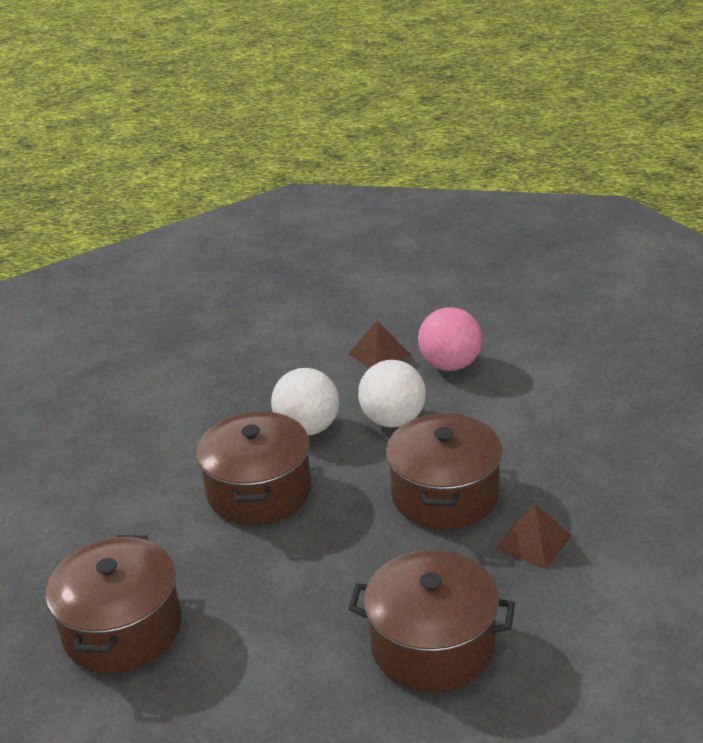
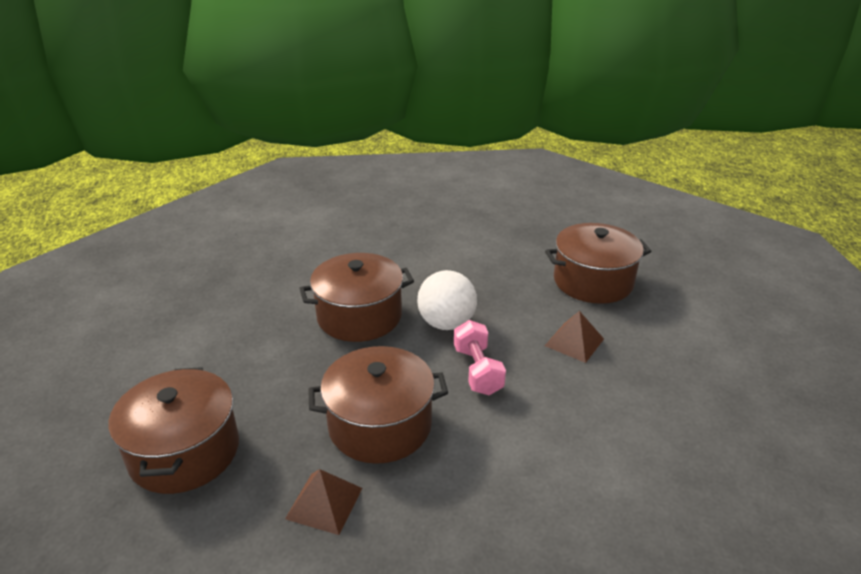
camera: 70 degrees right, 0 degrees up
(122, 629) = (209, 292): brown pot -> brown pot (593, 281)
(393, 420) = (477, 370): white ball -> pink dumbbell
(450, 365) = (584, 393): pink ball -> none

